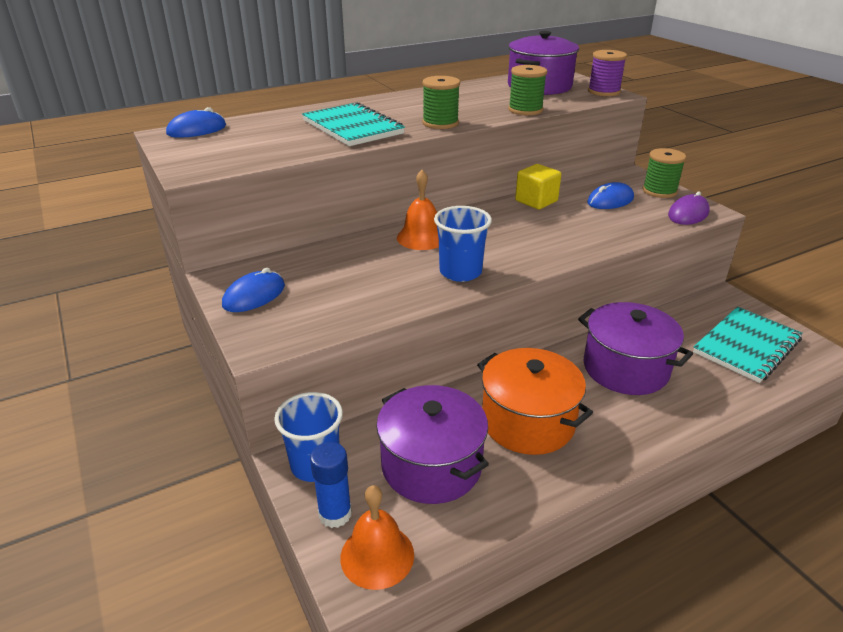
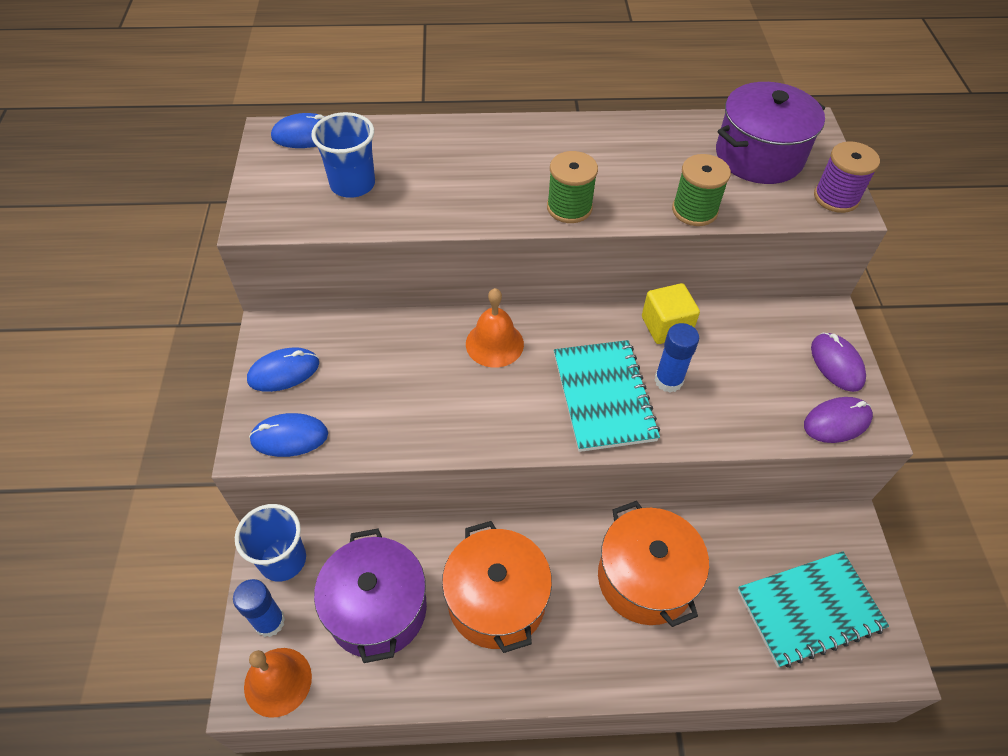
camera: 25 degrees right, 20 degrees up
(352, 127) = (465, 184): turquoise notebook -> turquoise notebook (604, 397)
(460, 272) = (497, 418): blue cup -> blue cup (352, 184)
(564, 223) = (668, 380): none -> blue glue stick
(610, 200) = (757, 359): blue mouse -> blue mouse (289, 437)
(625, 368) = (645, 578): purple pot -> orange pot
(659, 191) = (836, 364): green spool -> purple mouse

